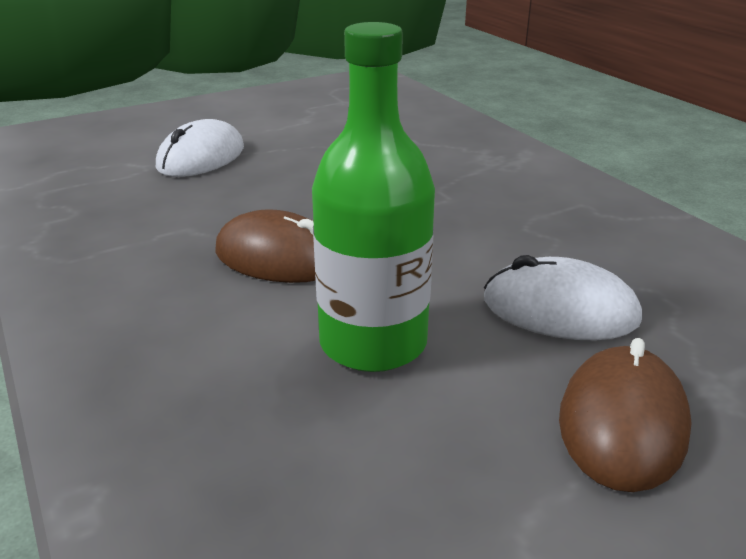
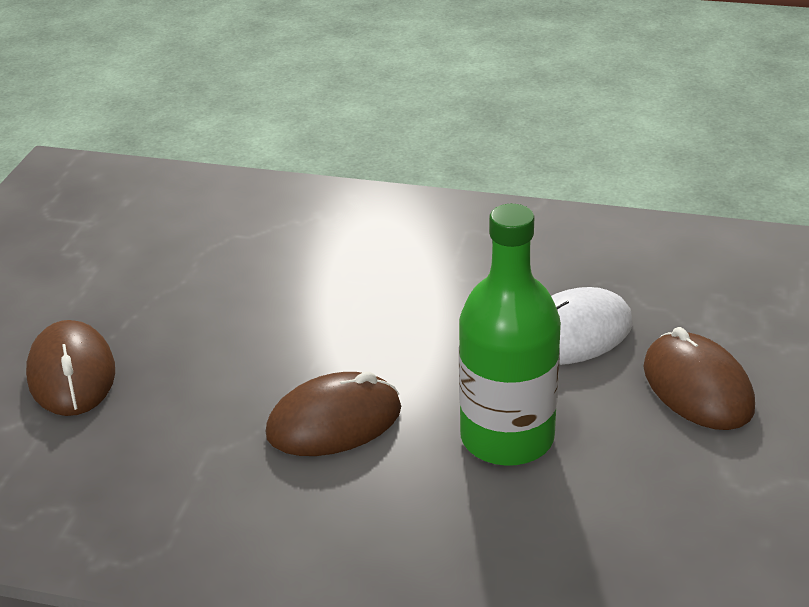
camera: 45 degrees left, 5 degrees up
(201, 157) = (71, 374): white mouse -> brown mouse

